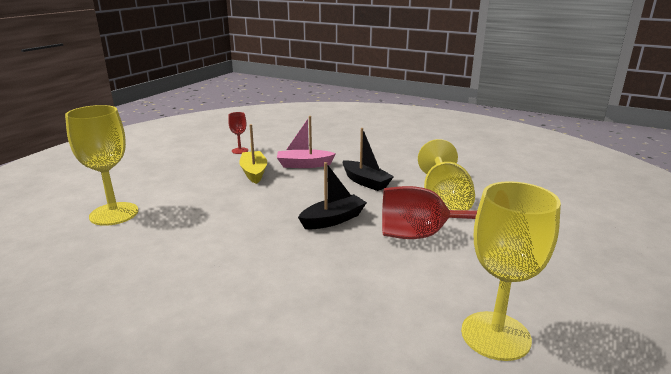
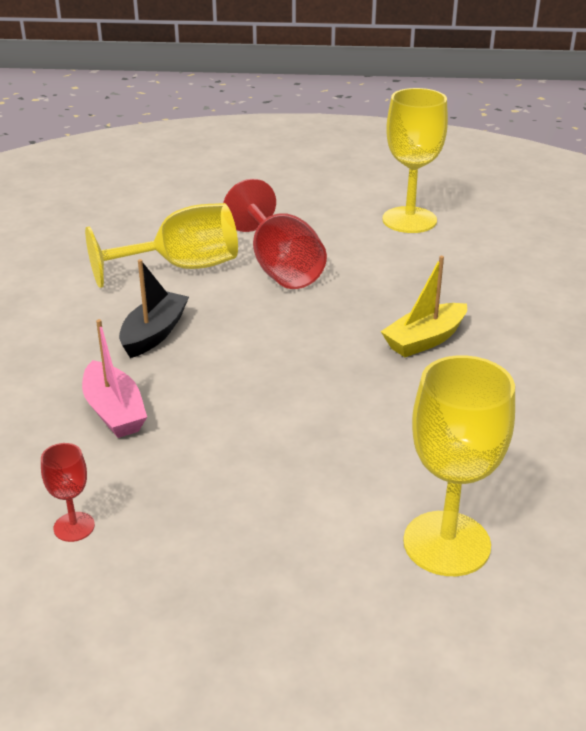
camera: 115 degrees left, 10 degrees up
(254, 172) = (182, 457): yellow boat -> yellow boat (425, 340)
(333, 220) = (291, 330): black boat -> none

